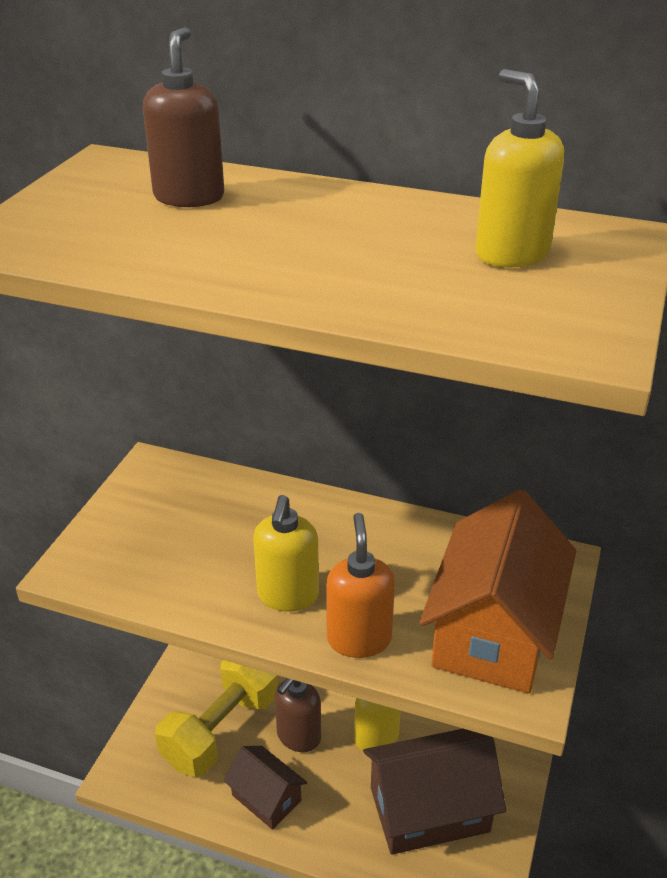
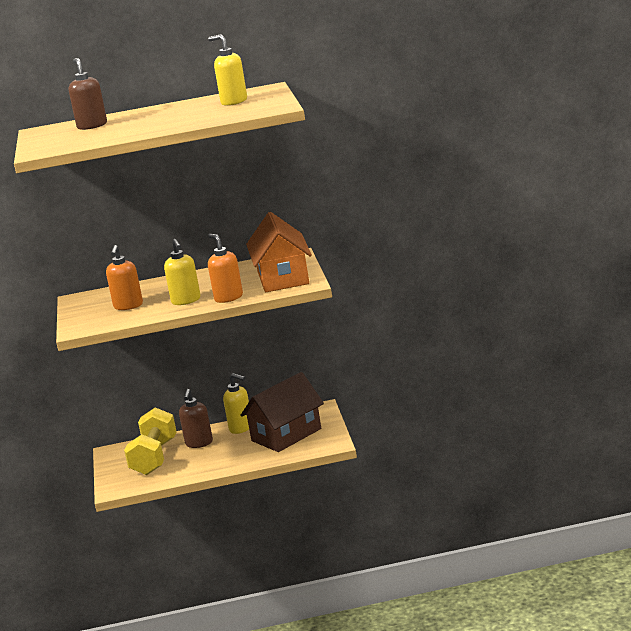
camera: 25 degrees left, 15 degrees down
(196, 546) = (128, 306): none -> orange soap dispenser
(266, 798) = (200, 464): brown house -> none

